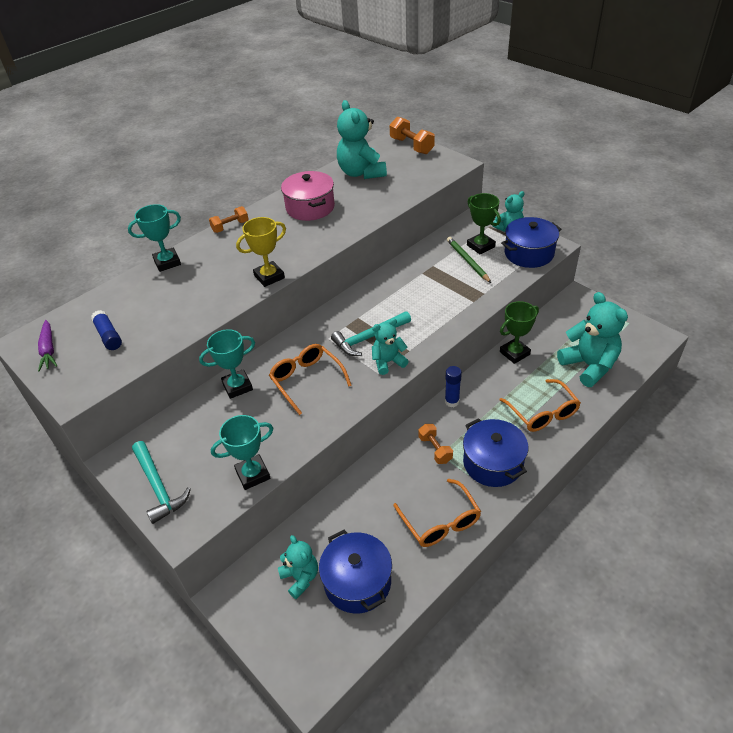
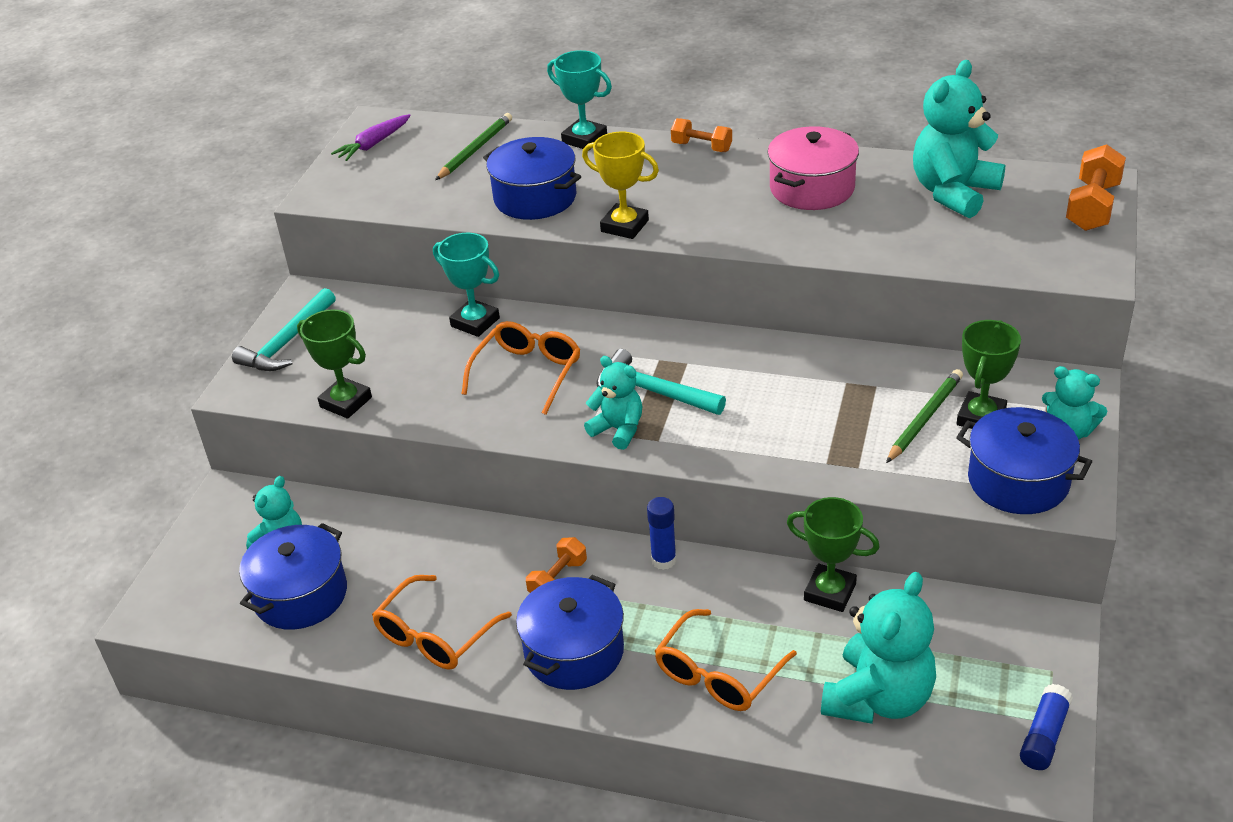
camera: 60 degrees right, 5 degrees down
(108, 336) = (423, 169): blue glue stick -> blue glue stick (1044, 736)
(118, 307) = (475, 150): none -> green pencil
(201, 300) = (535, 198): none -> blue pot
(253, 474) = (346, 402): turquoise trophy -> green trophy

